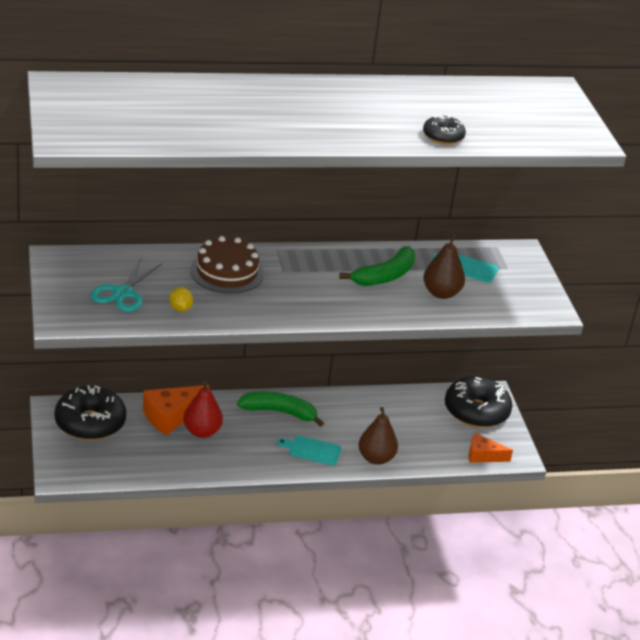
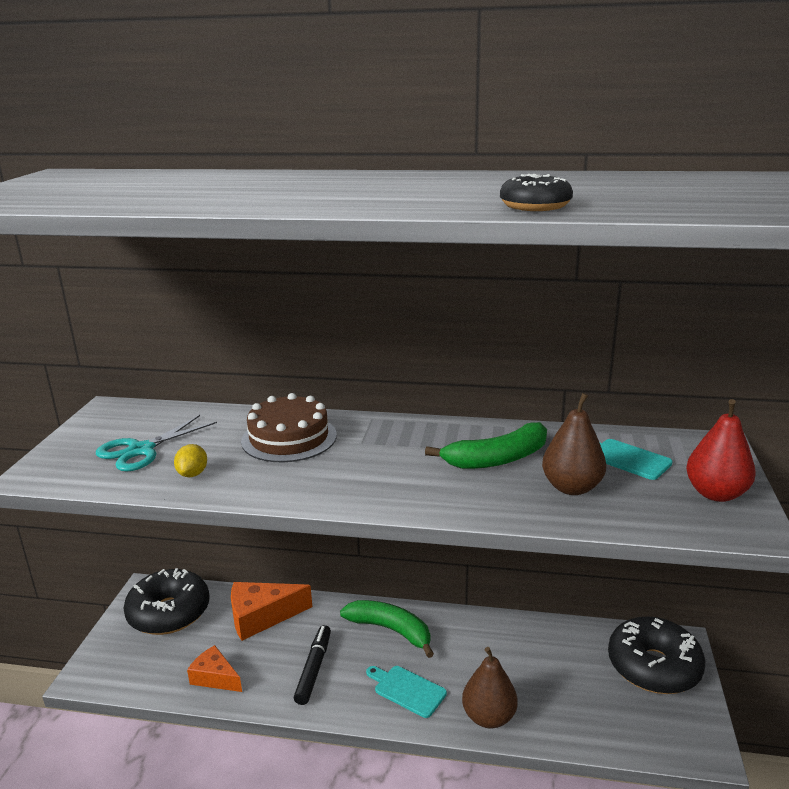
camera: 25 degrees right, 10 degrees down
(202, 432) = (284, 642): red pear -> red pear (715, 494)
(236, 446) = (314, 669): none -> black marker
(483, 455) = (649, 739): orange cheese -> orange cheese (215, 677)

